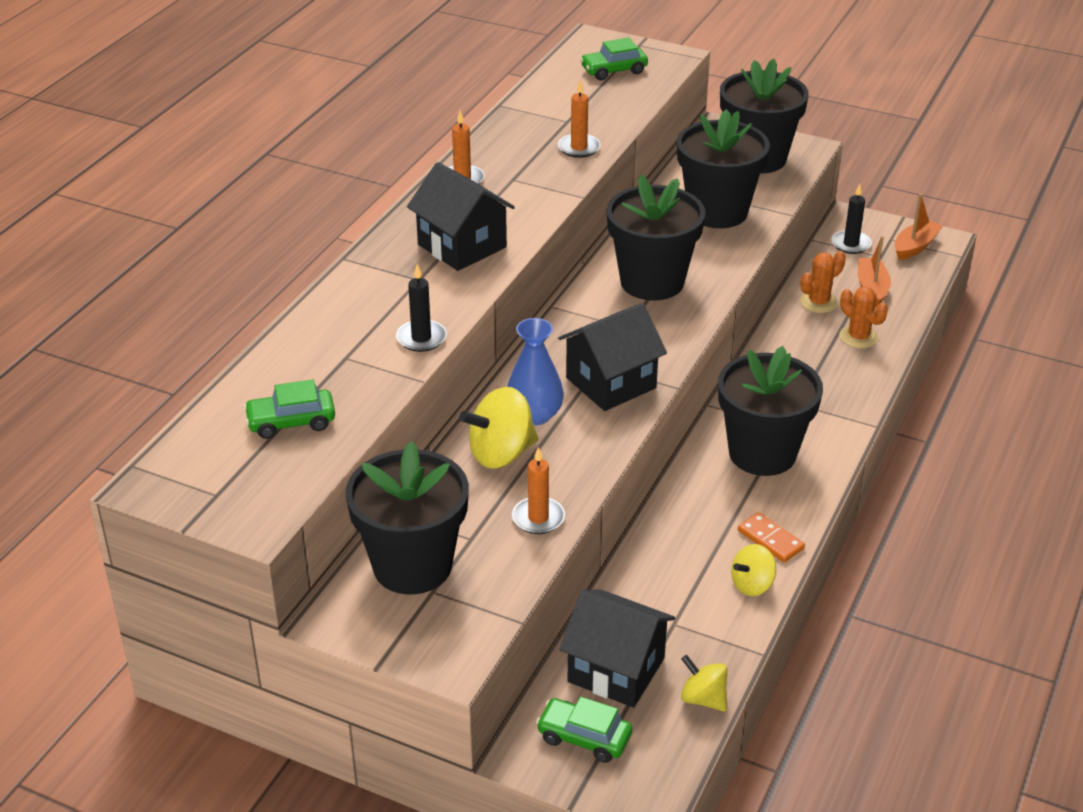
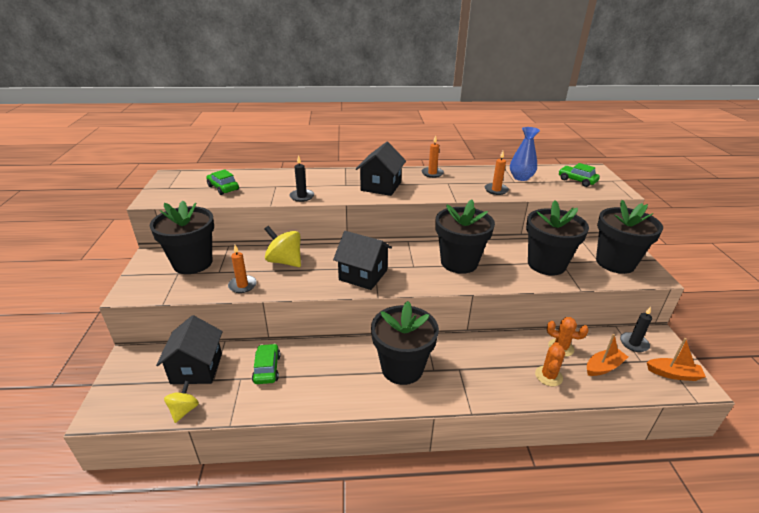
camera: 60 degrees right, 5 degrees down
(534, 415) = (320, 261): blue vase -> blue vase (521, 177)
(584, 737) = (144, 373): green car -> green car (267, 369)
(752, 585) = (286, 400): yellow spinning top -> none
(770, 540) = (329, 396): orange domino -> none

